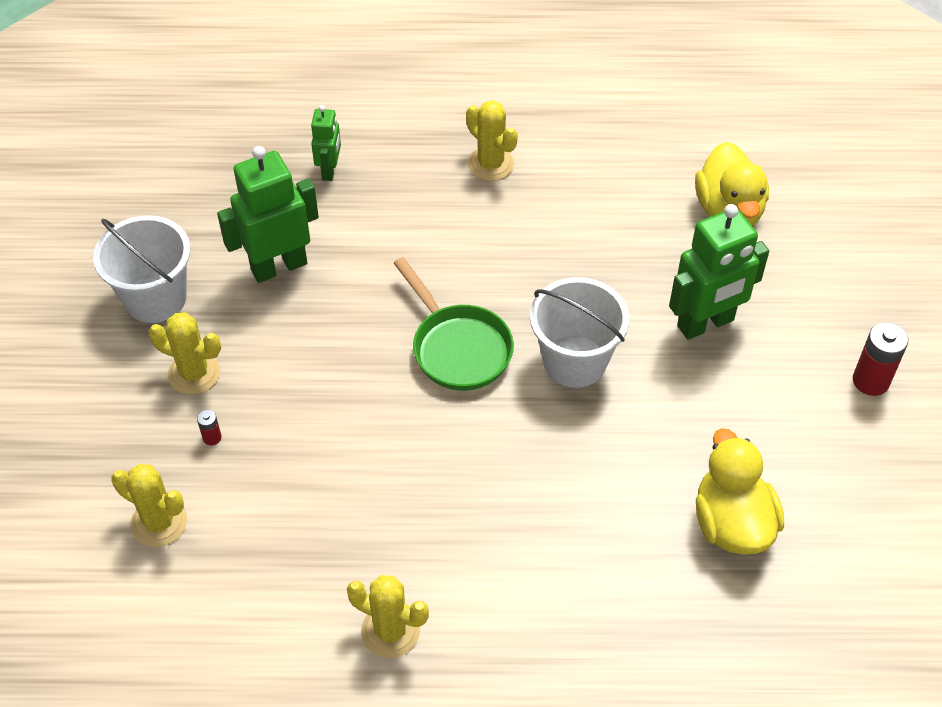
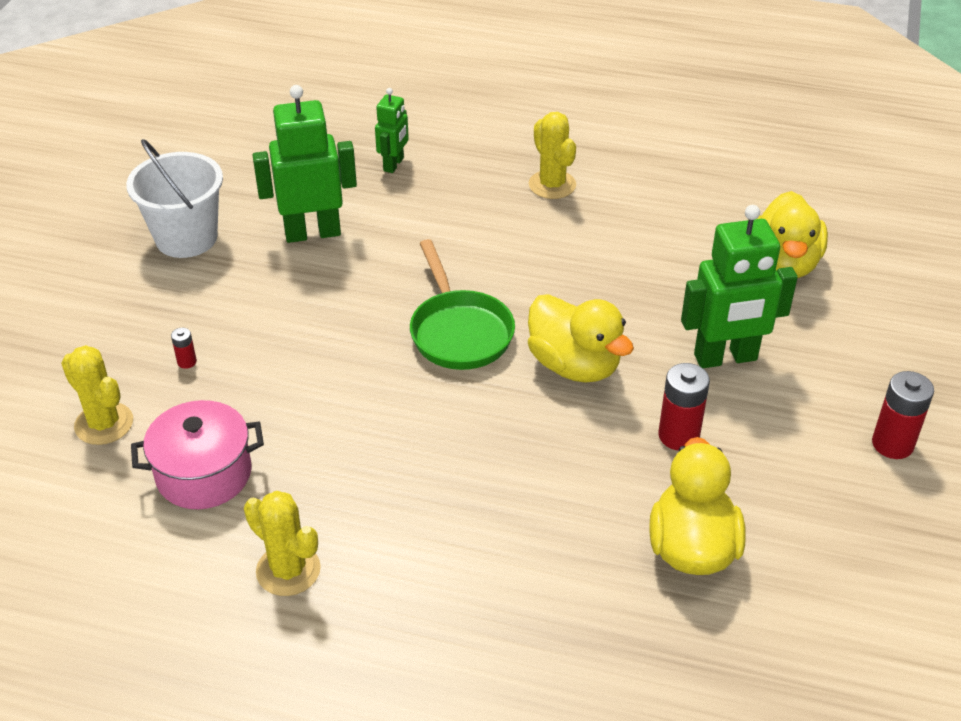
camera: 15 degrees right, 10 degrees down
(194, 373) = (194, 305): yellow cactus -> none
(276, 553) = (204, 474): none -> pink pot
(574, 361) = (574, 365): white bucket -> yellow duck
(688, 414) = (678, 436): none -> red battery

